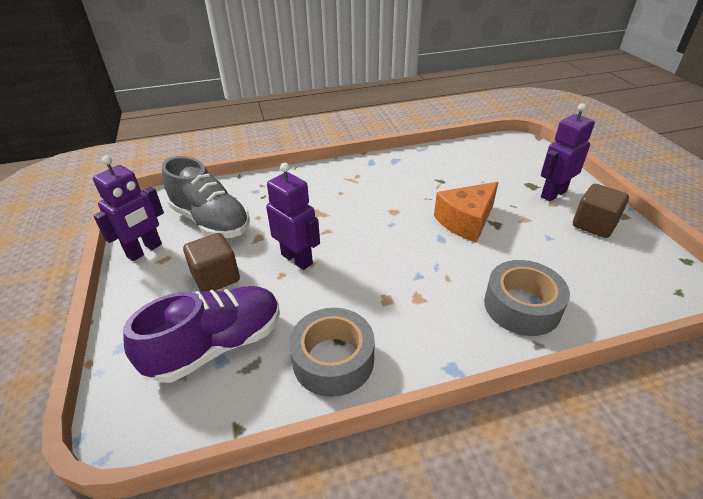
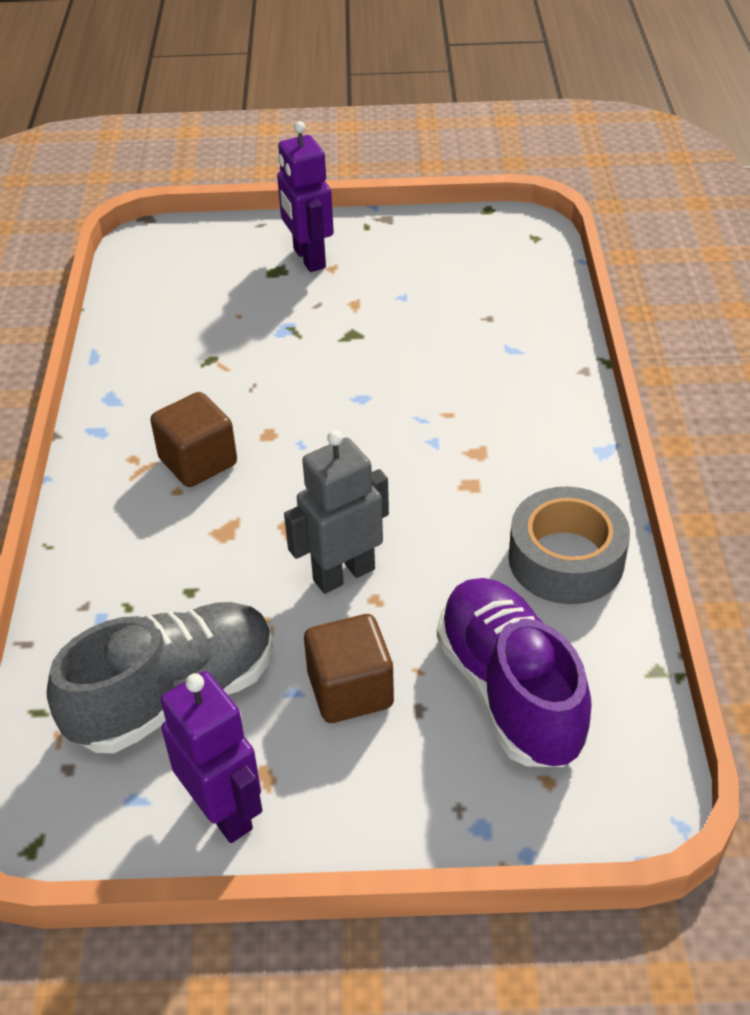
camera: 75 degrees left, 5 degrees up
(297, 259) = (343, 574): purple robot -> grey robot
(466, 221) = (333, 362): orange cheese -> none
(522, 306) = (521, 363): grey tape -> none
(594, 225) = (394, 250): brown cube -> brown cube (198, 462)

